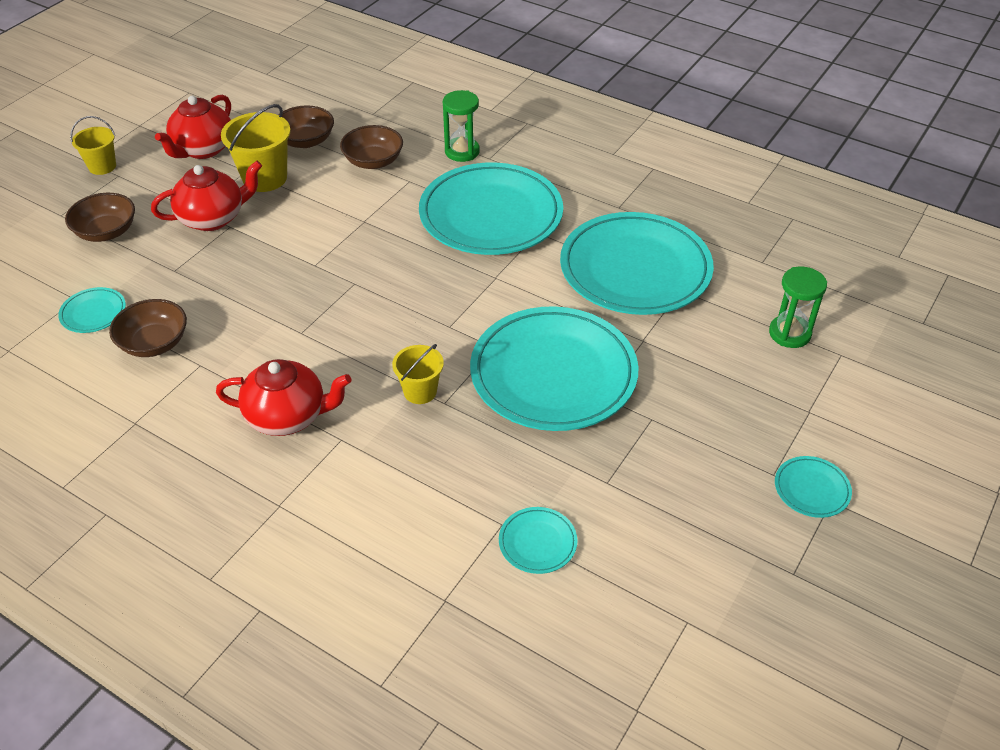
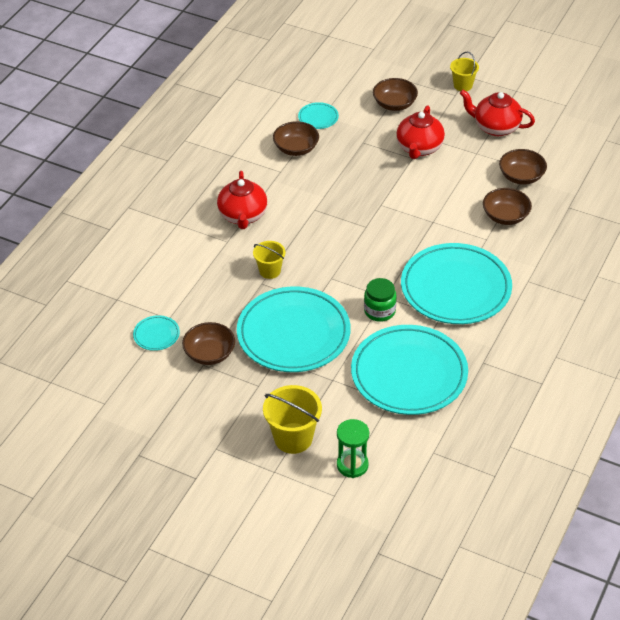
camera: 85 degrees right, 0 degrees up
(213, 218) = (419, 148): red teapot -> red teapot turned 45 degrees clockwise
(265, 178) = (470, 164): yellow bucket -> yellow bucket (293, 438)
(462, 151) = (532, 264): green hourglass -> none
(521, 285) = (379, 311): none -> green jar
(585, 473) = (209, 354): none -> brown bowl
(811, 489) = (204, 468): turquoise plate -> none

